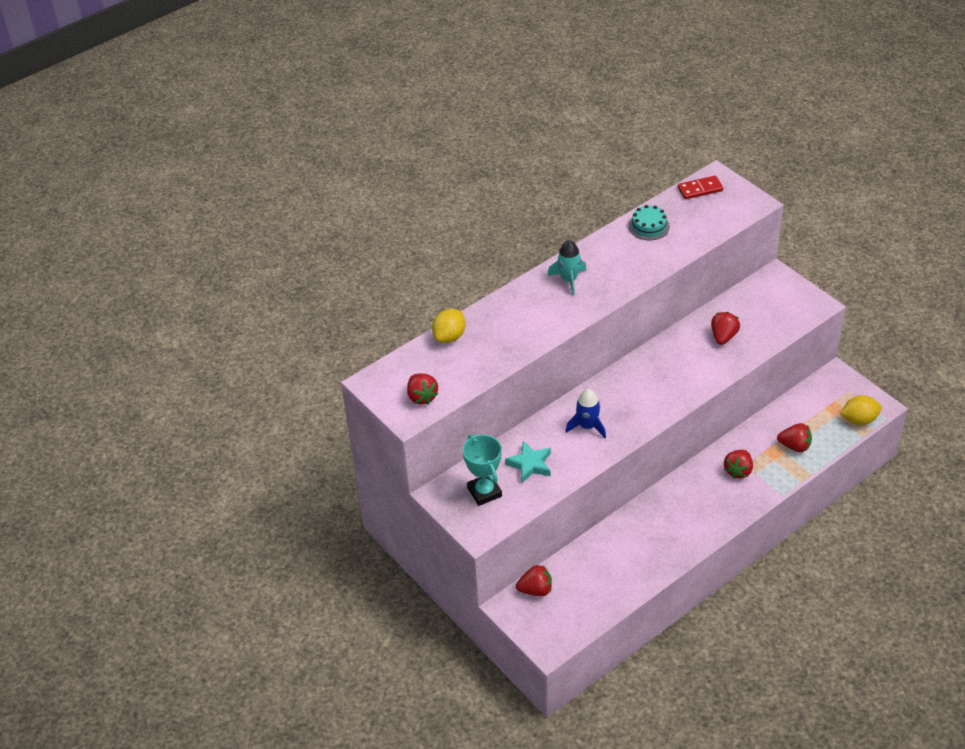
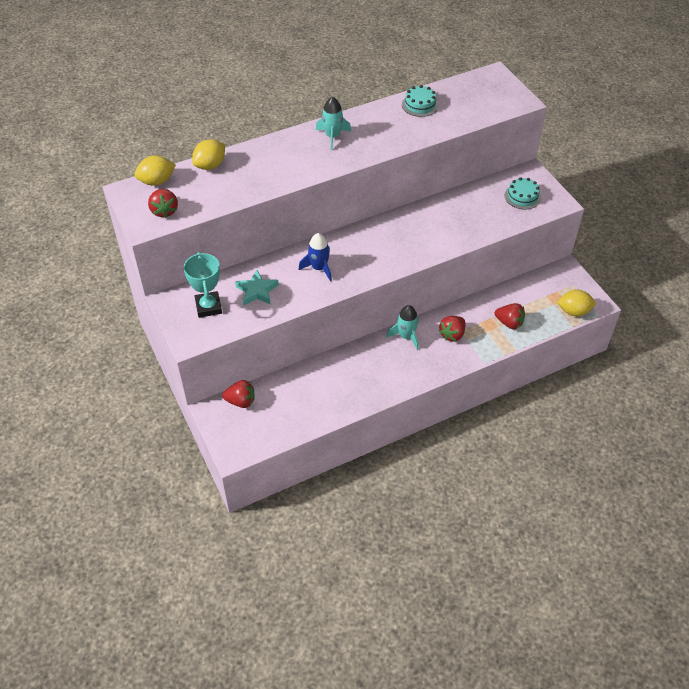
camera: 10 degrees right, 5 degrees up
(399, 365) = (157, 181): none -> yellow lemon
(689, 482) = (406, 336): none -> turquoise rocket
(700, 189) = (476, 82): red domino -> none
(723, 336) = (466, 214): red strawberry -> none
(777, 305) = (522, 196): none -> turquoise cake

